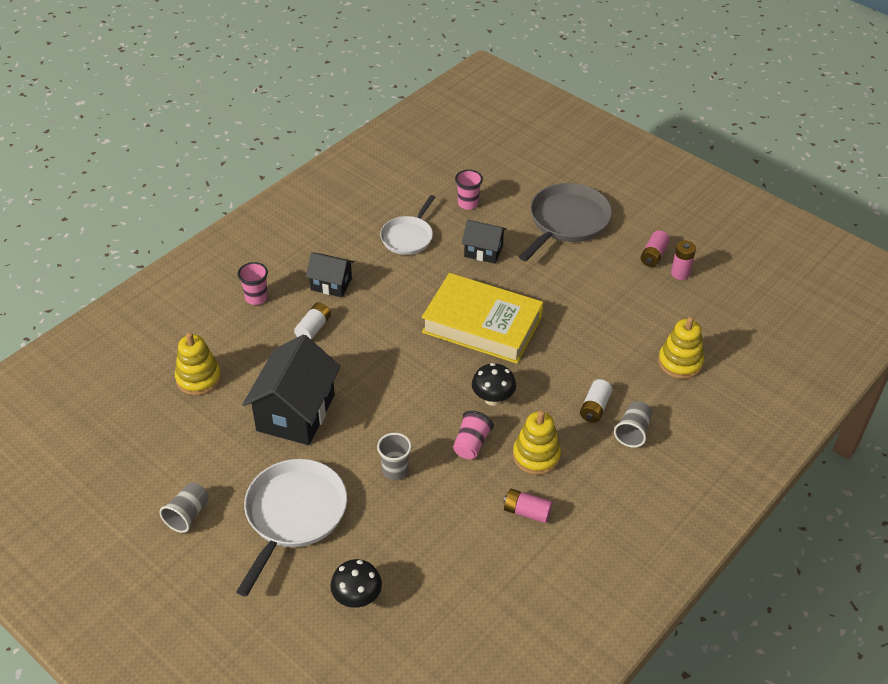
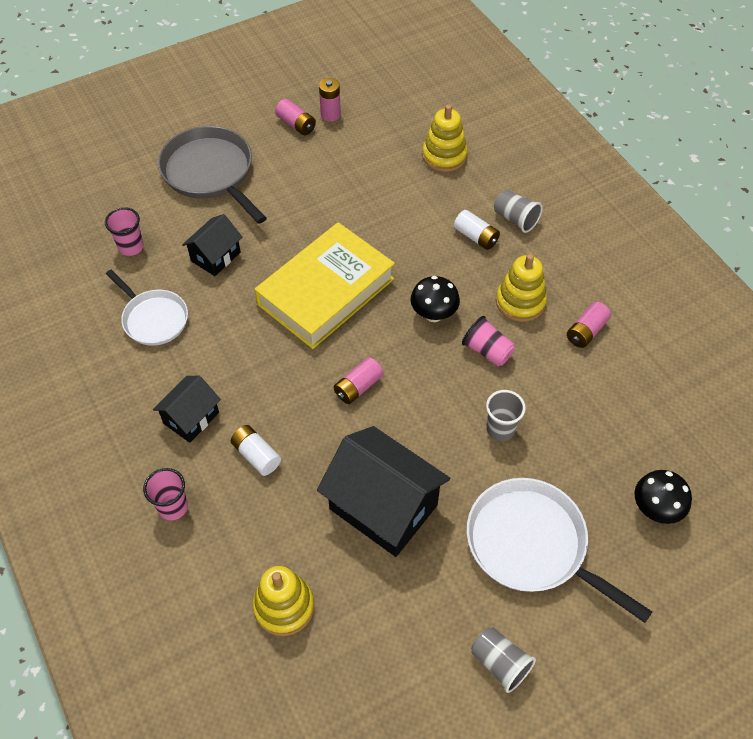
camera: 70 degrees left, 10 degrees up
(398, 369) = (358, 387): none -> pink battery

